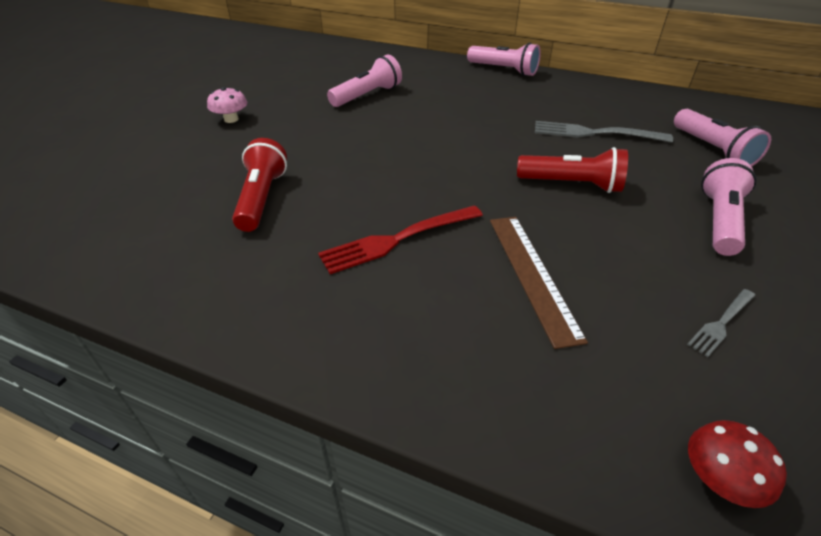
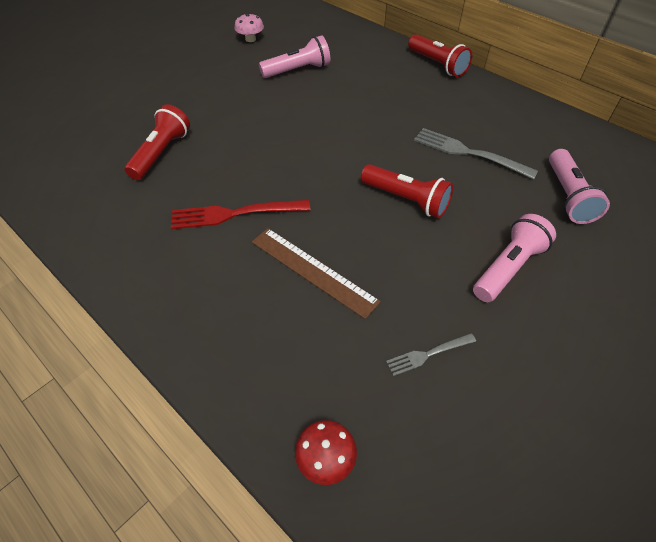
camera: 20 degrees right, 10 degrees up
(231, 119) = (179, 73): pink mushroom -> pink mushroom (250, 39)
(504, 70) = (437, 65): pink flashlight -> red flashlight
(532, 274) = (313, 271): brown ruler -> brown ruler turned 60 degrees counterclockwise

